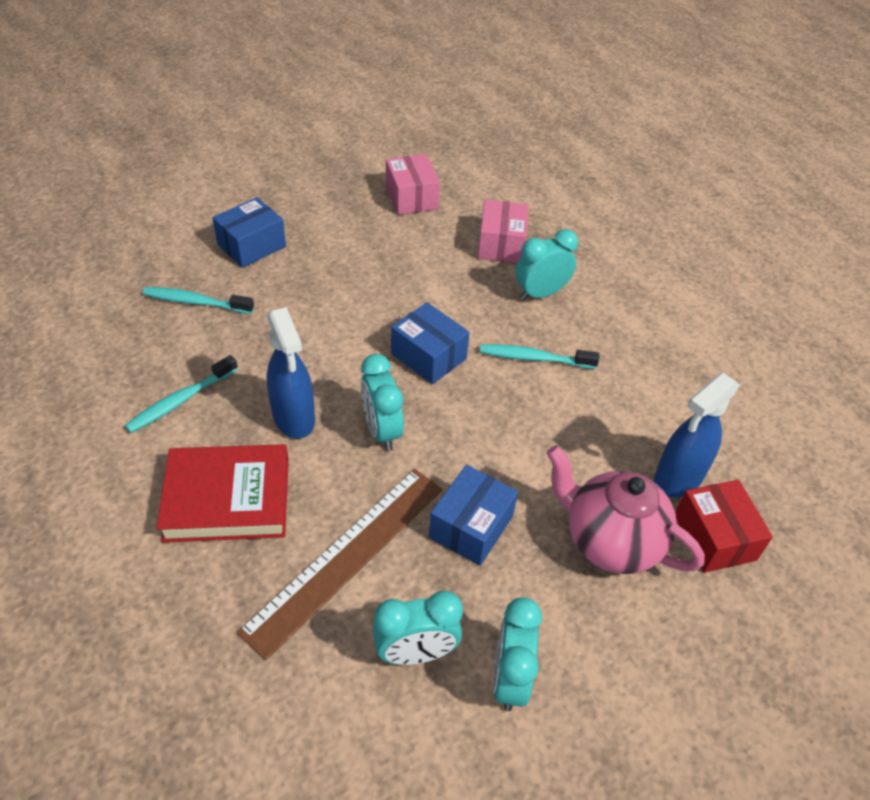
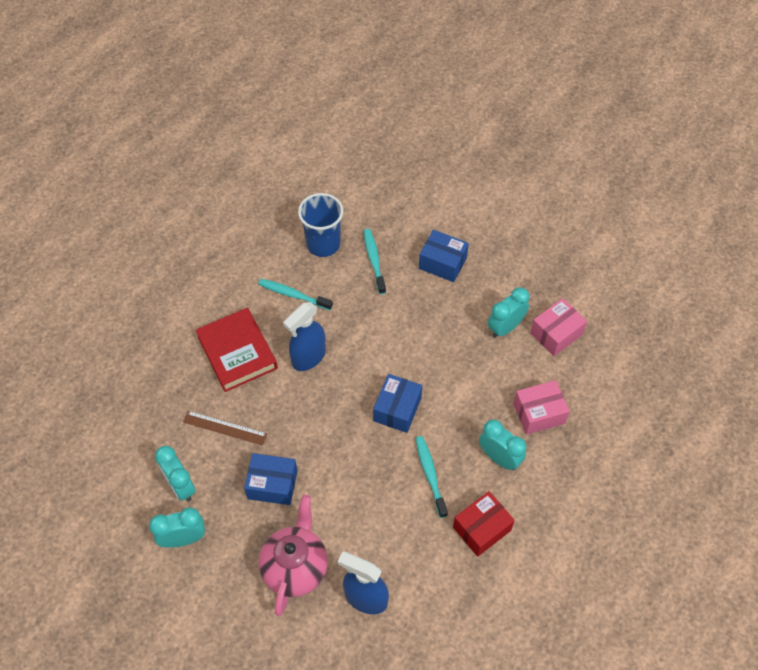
camera: 70 degrees right, 10 degrees up
(126, 341) = (323, 244): none -> blue cup
(346, 557) = (225, 428): brown ruler -> brown ruler, size x0.57
(382, 430) = (321, 408): turquoise clock -> turquoise clock (505, 327)
(714, 537) = (326, 632): red box -> red box (482, 529)

